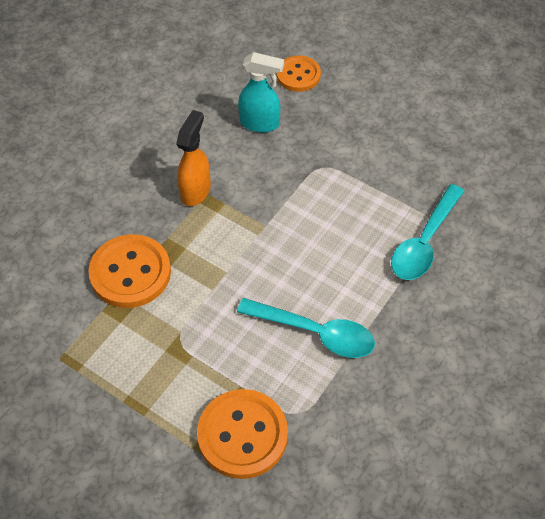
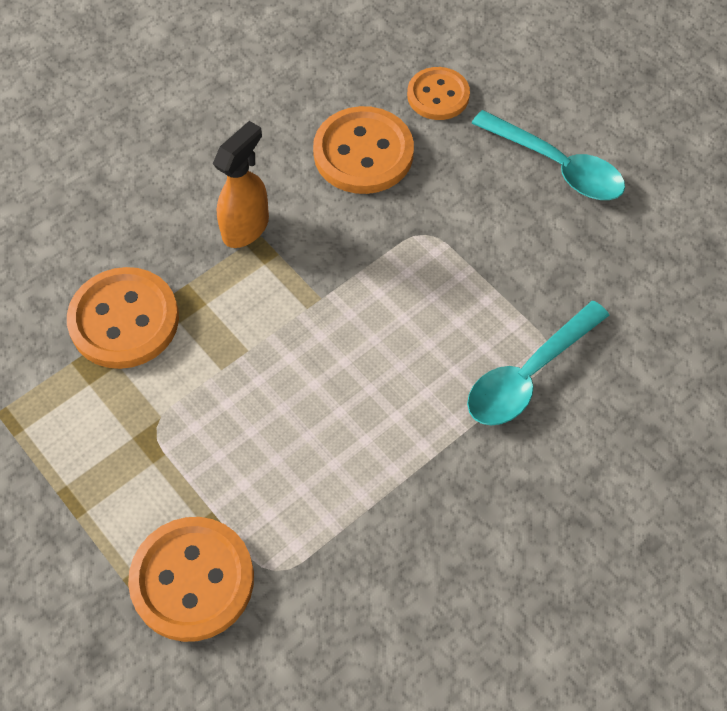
camera: 15 degrees right, 5 degrees up
(260, 123) = (363, 153): turquoise spray bottle -> orange button
(314, 332) = (335, 464): turquoise spoon -> turquoise spoon (556, 166)

